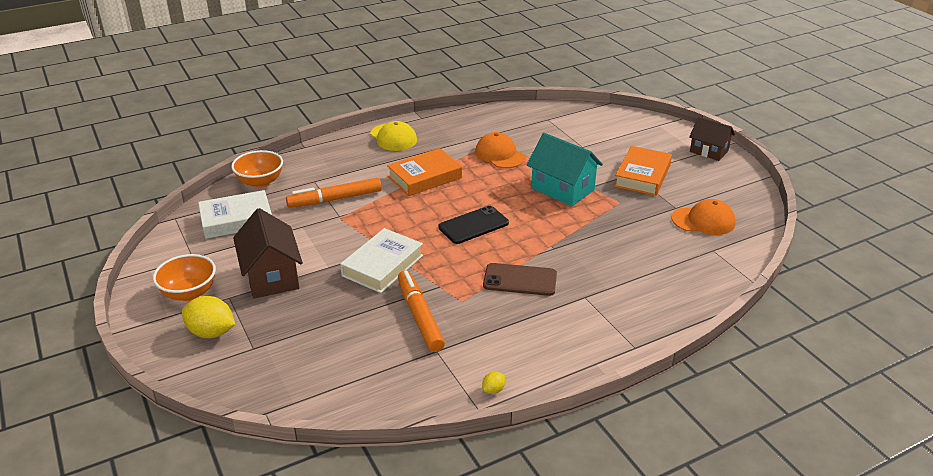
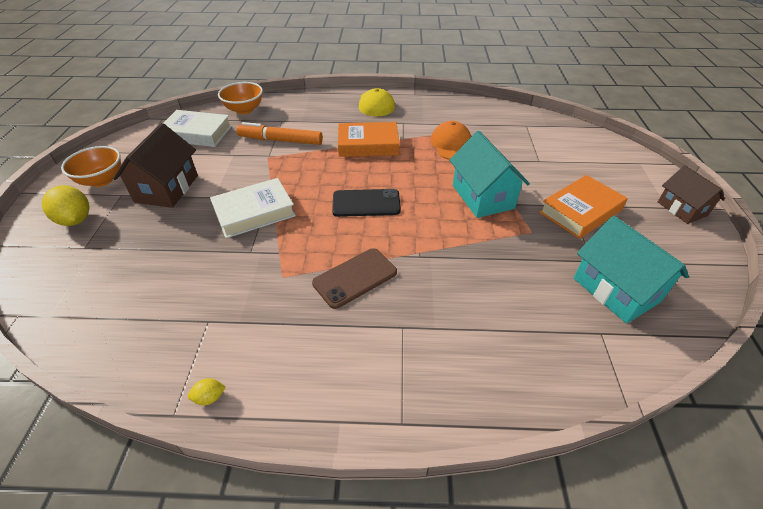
camera: 30 degrees right, 10 degrees up
(420, 316) = (232, 276): orange marker -> none
(520, 280) = (355, 278): brown phone -> brown phone turned 75 degrees counterclockwise
(703, 221) = (615, 290): orange cap -> turquoise house

